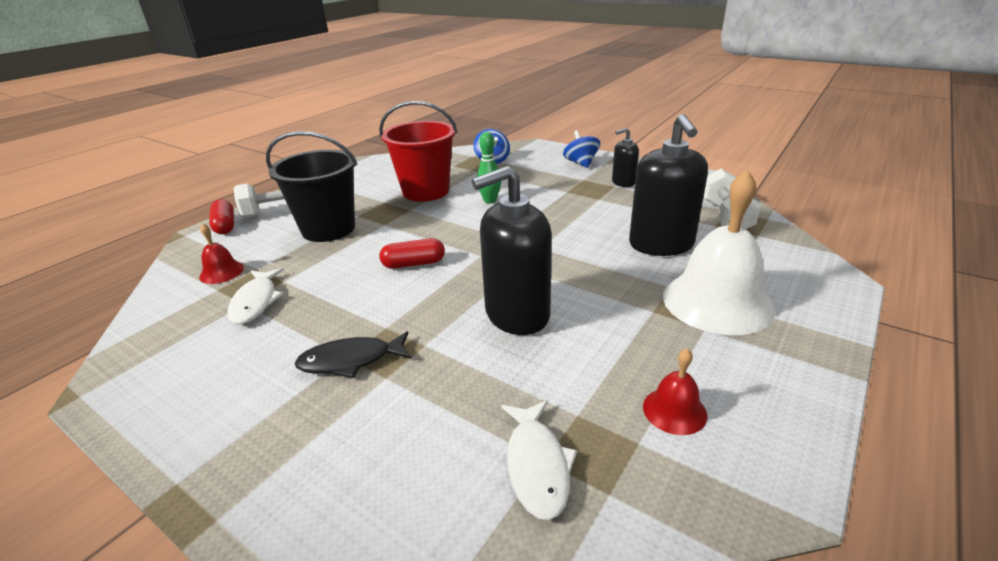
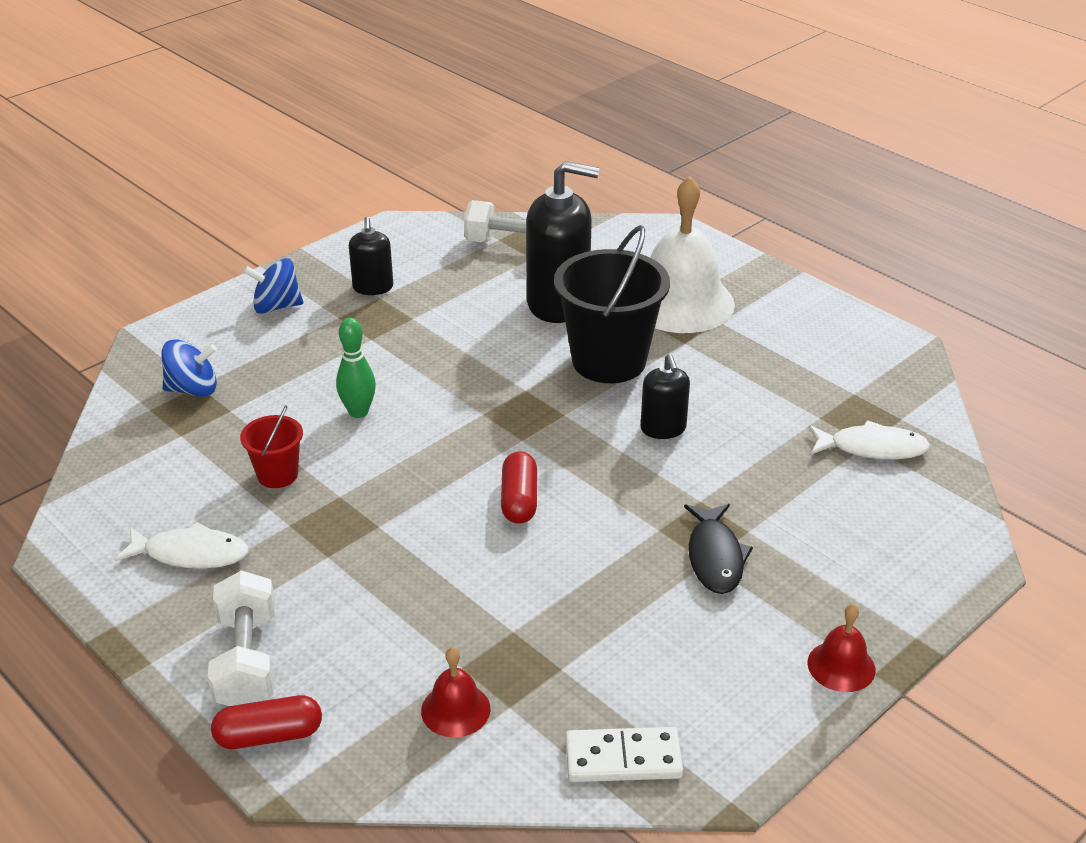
camera: 80 degrees left, 5 degrees up
(149, 339) = (623, 758): none -> white domino
(256, 302) = (562, 655): white fish -> white fish (190, 554)
(328, 229) = (361, 590): black bucket -> black bucket (609, 361)
(426, 191) = (277, 475): red bucket -> red bucket, size x0.49
(517, 314) = (663, 429): black soap dispenser -> black soap dispenser, size x0.53
(674, 410) = (822, 367): red bell -> red bell (841, 666)

